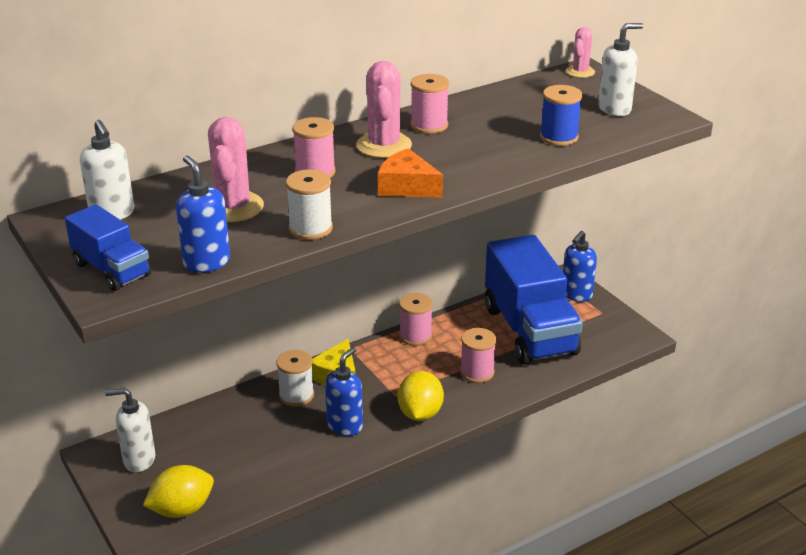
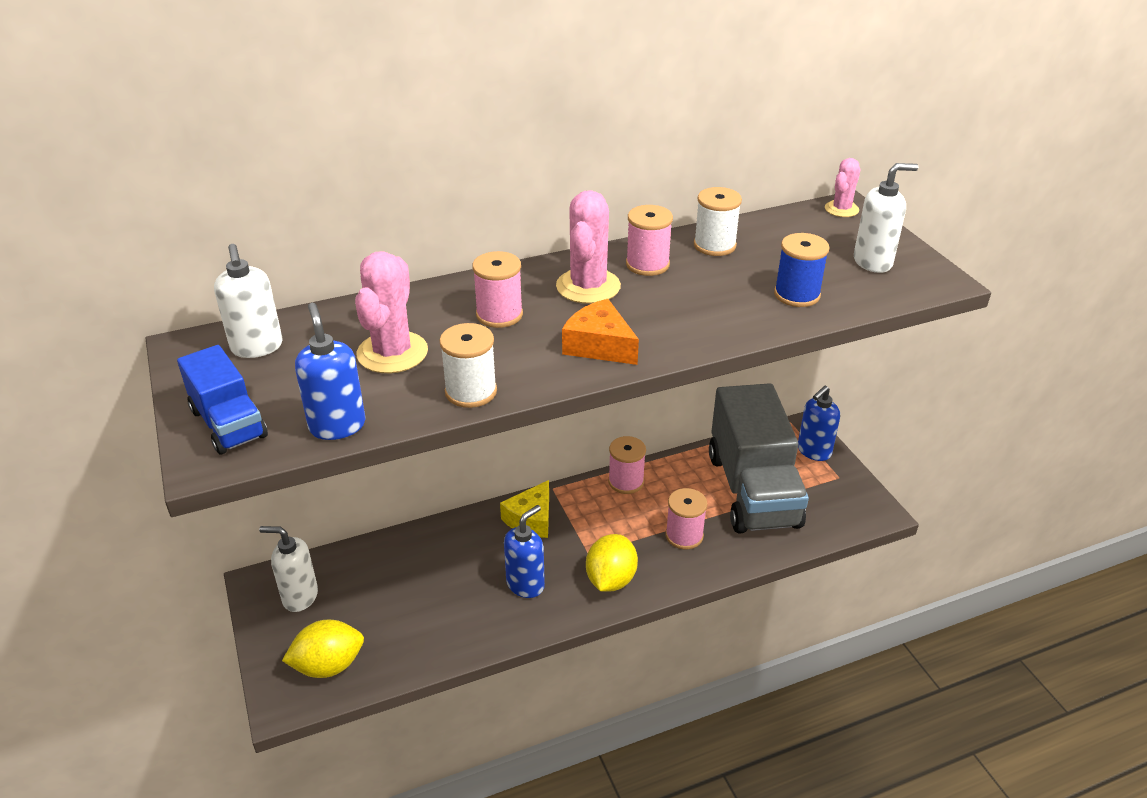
camera: 10 degrees right, 5 degrees up
(296, 395) = (482, 539): white spool -> white spool (714, 245)
(529, 331) = (753, 490): blue truck -> grey truck

